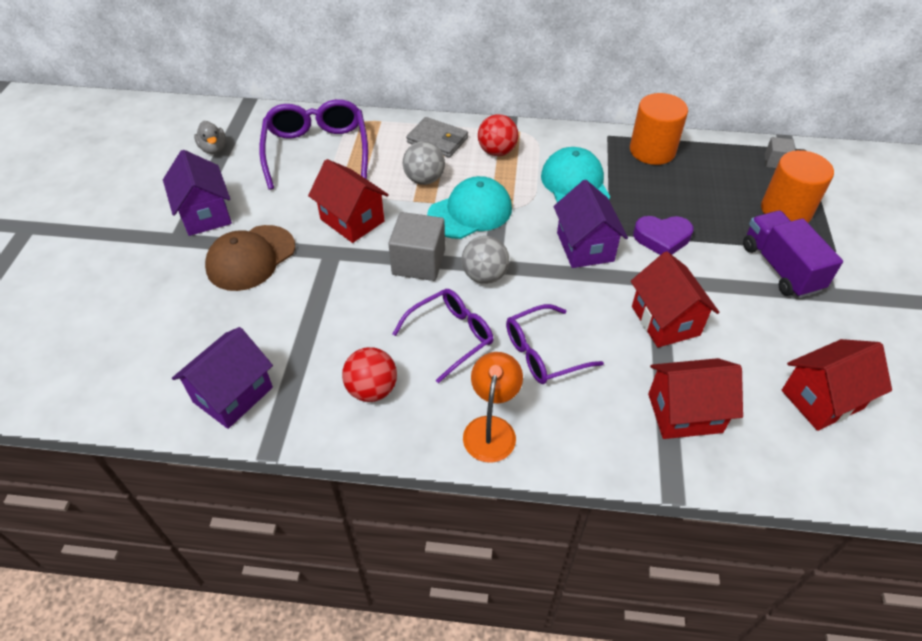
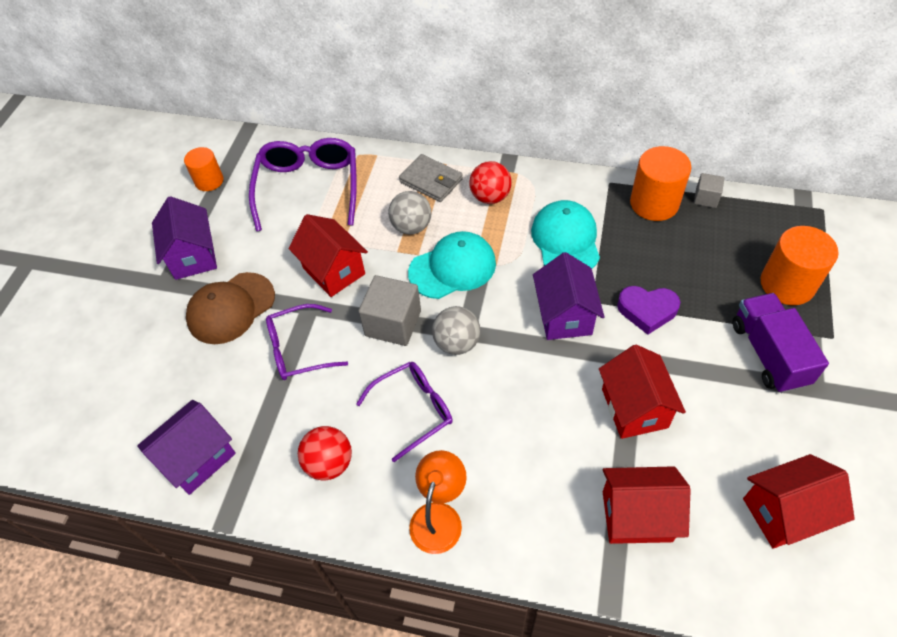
camera: 10 degrees right, 5 degrees up
(214, 149) = (209, 181): grey duck -> orange cylinder
(543, 353) = (503, 436): purple glasses -> purple glasses (298, 349)
(775, 162) = (787, 223): grey cube -> grey cube (706, 198)

